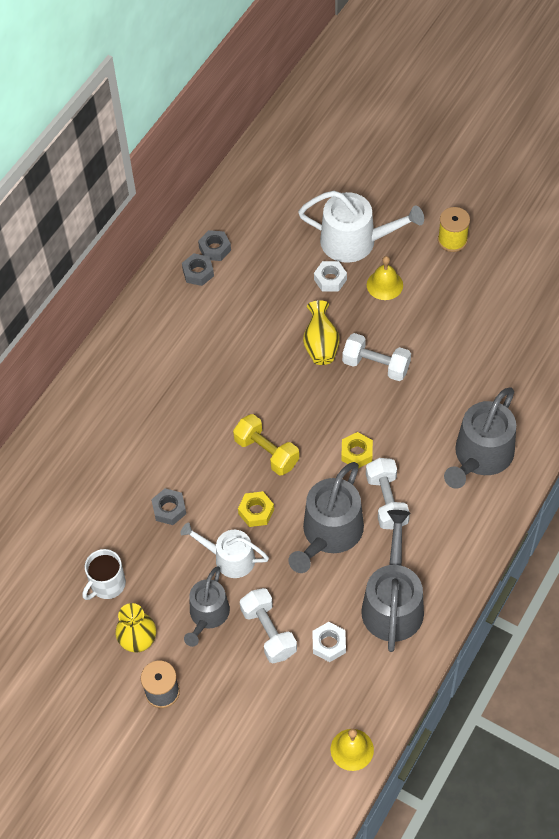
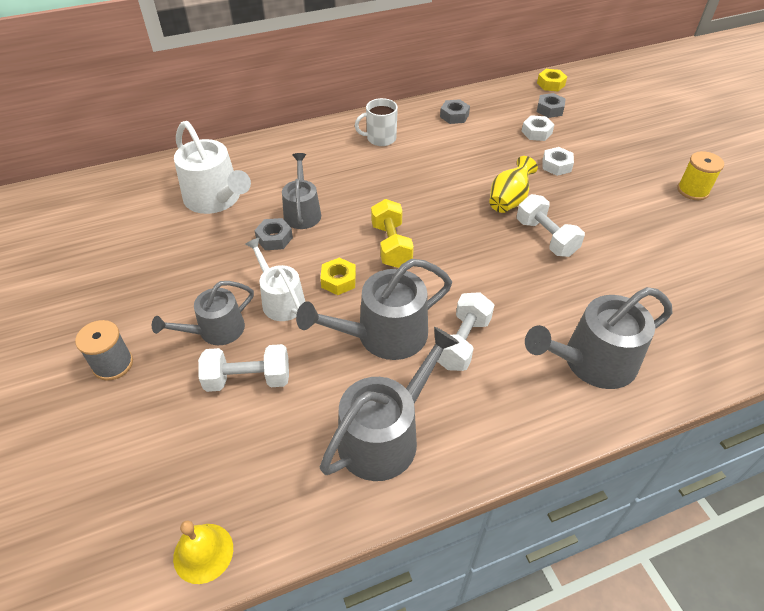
camera: 35 degrees right, 10 degrees down
(107, 584) = (172, 259): white mug -> white mug (380, 138)
(138, 641) = (143, 313): yellow vase -> none
(166, 469) = (302, 212): none -> grey watering can
(215, 249) = (480, 109): grey nut -> grey nut (550, 109)
(268, 632) = (248, 379): white dumbbell -> white dumbbell turned 75 degrees clockwise
(329, 644) = (288, 429): white nut -> white nut (536, 132)
(355, 241) = (600, 153): white watering can -> white watering can (216, 199)
(356, 453) = (469, 289): yellow nut -> yellow nut (550, 84)
(384, 285) = (602, 190): yellow bell -> none

